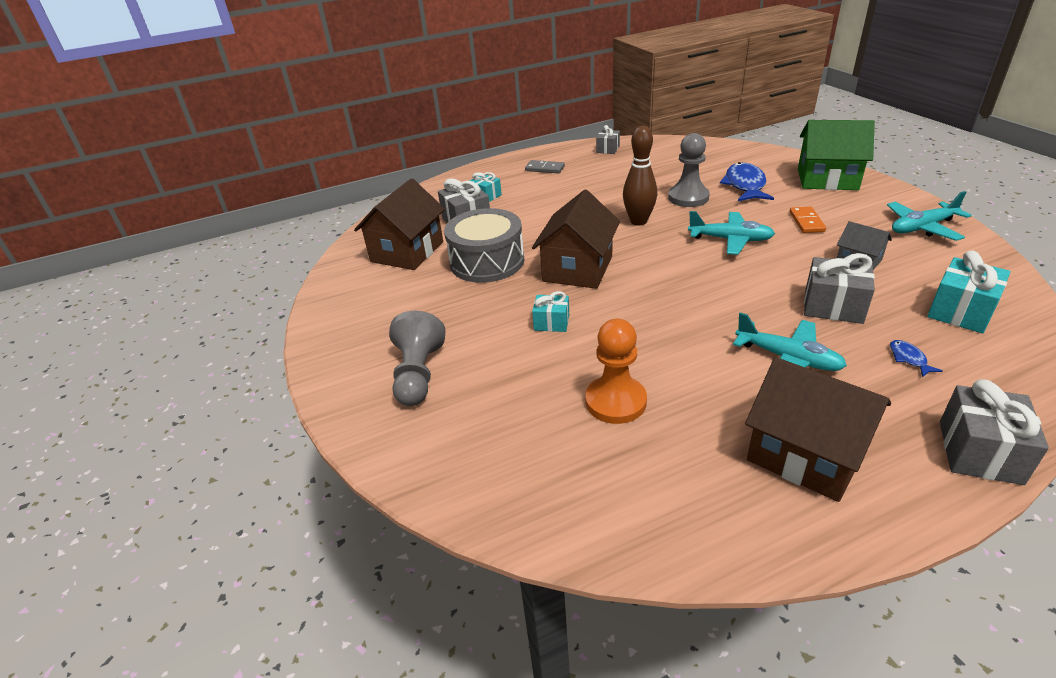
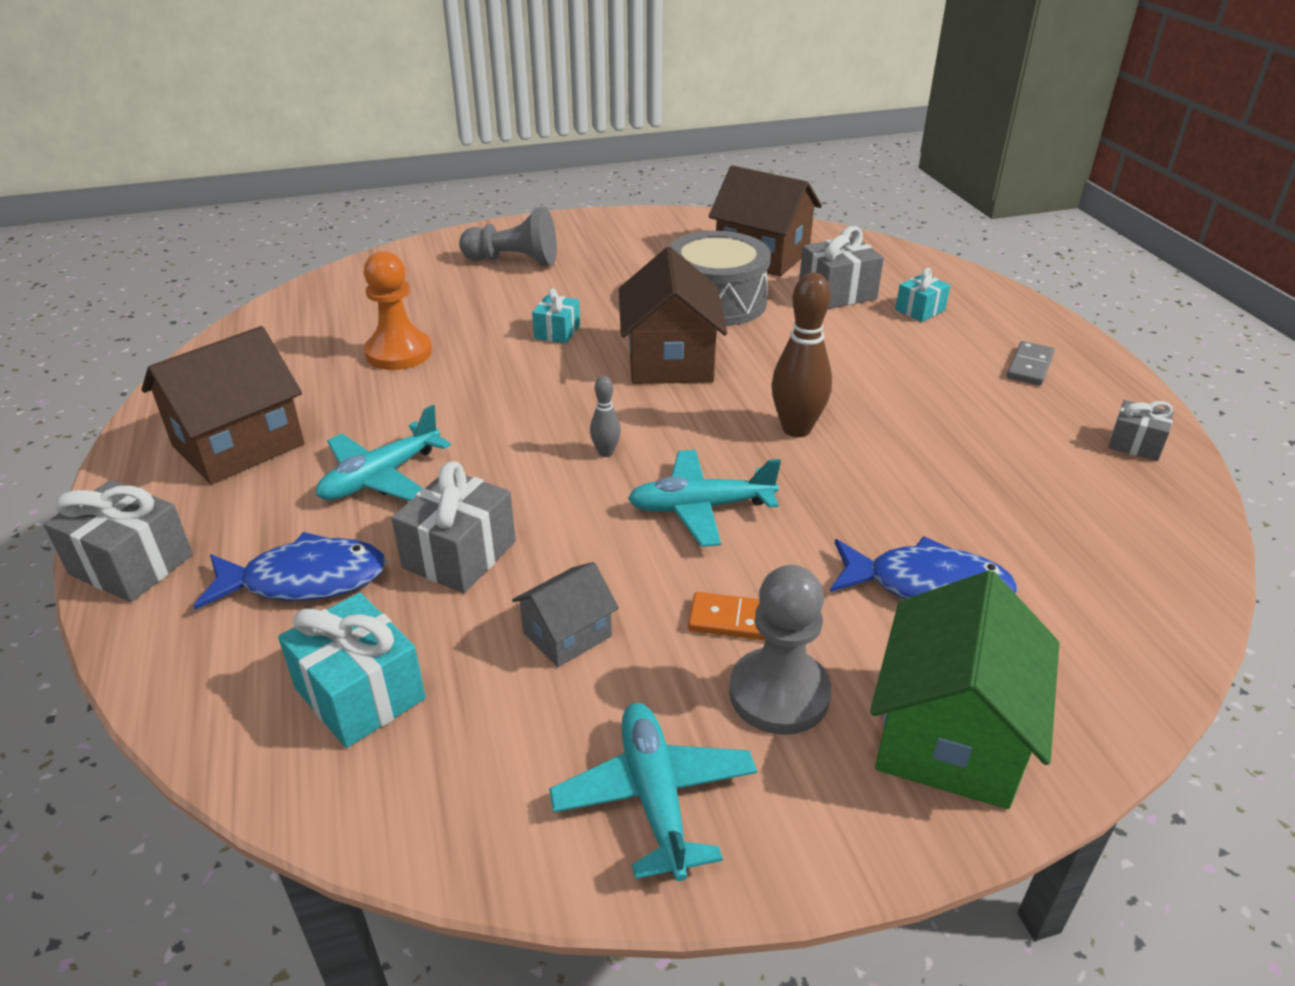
camera: 95 degrees right, 0 degrees up
(577, 269) = (670, 360): brown house -> brown house turned 60 degrees clockwise
(688, 197) = (879, 498): grey pawn -> grey pawn (779, 694)
(699, 275) = (606, 452): none -> grey bowling pin
(730, 240) = (700, 507): turquoise plane -> turquoise plane turned 60 degrees clockwise
(909, 359) = (305, 580): blue fish -> blue fish, size x2.21

